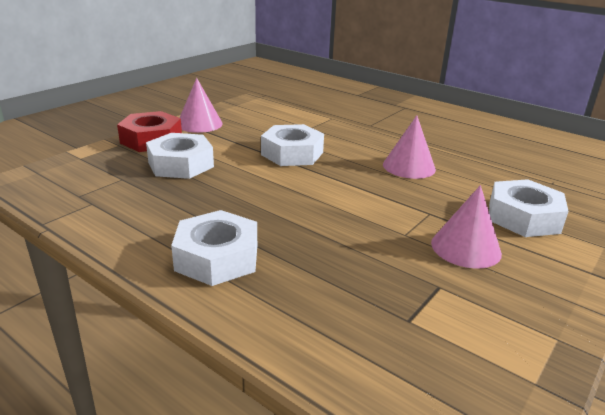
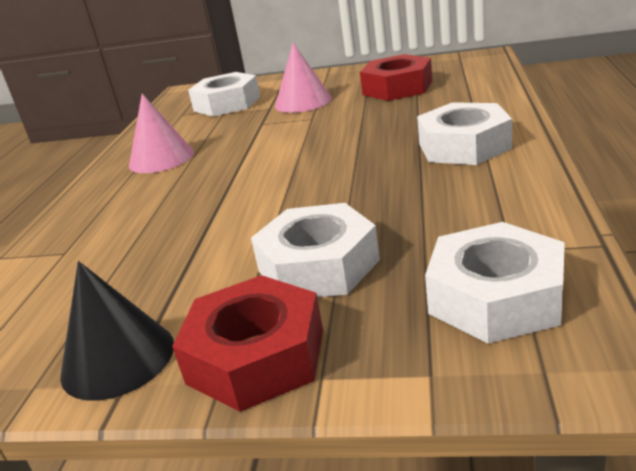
camera: 115 degrees left, 0 degrees up
(199, 124) = (118, 358): pink cone -> black cone
(292, 153) = (187, 219): white nut -> white nut (496, 297)
(428, 310) = (397, 88): none -> red nut

